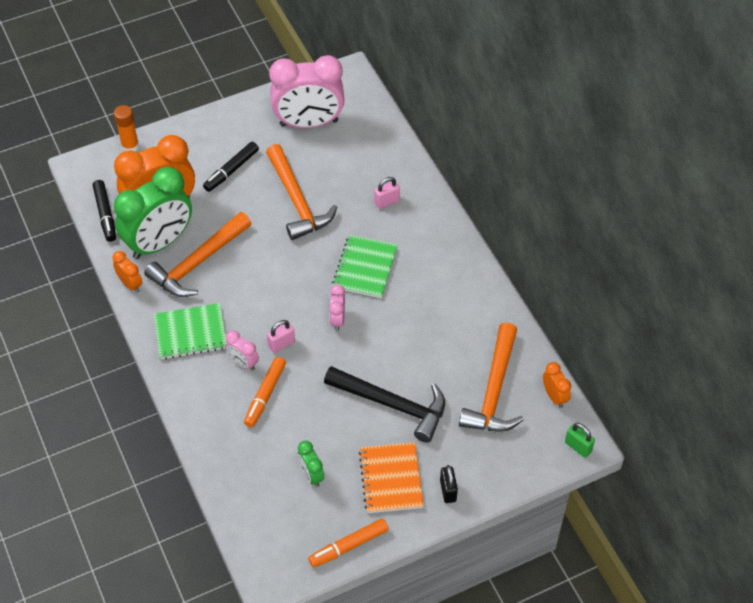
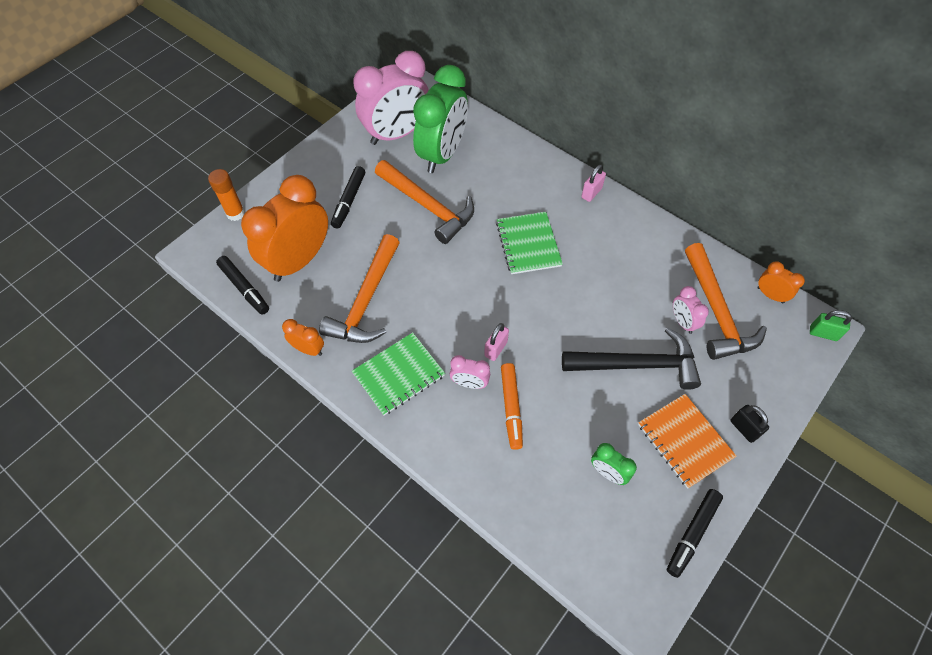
camera: 25 degrees left, 5 degrees up
(159, 243) = (316, 296): green clock -> green clock (442, 154)
(337, 319) = (533, 302): pink clock -> pink clock (682, 322)
(348, 546) = (692, 533): orange marker -> black marker
(386, 202) = (509, 178): pink padlock -> pink padlock (591, 193)

